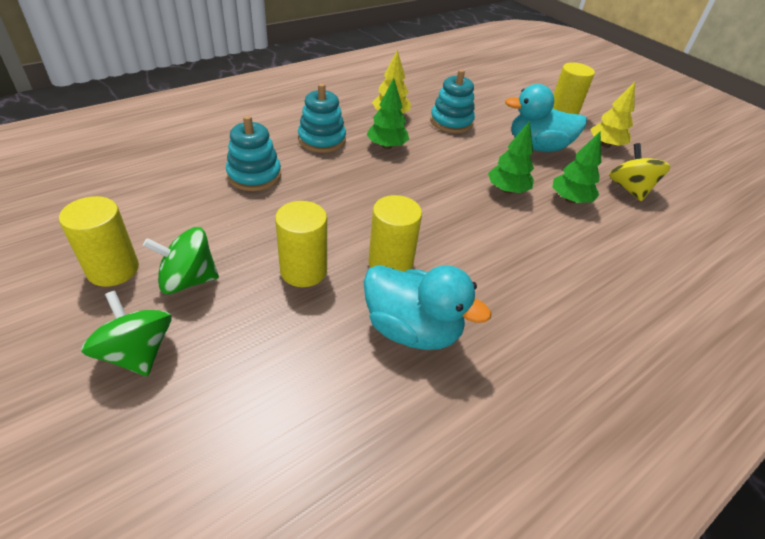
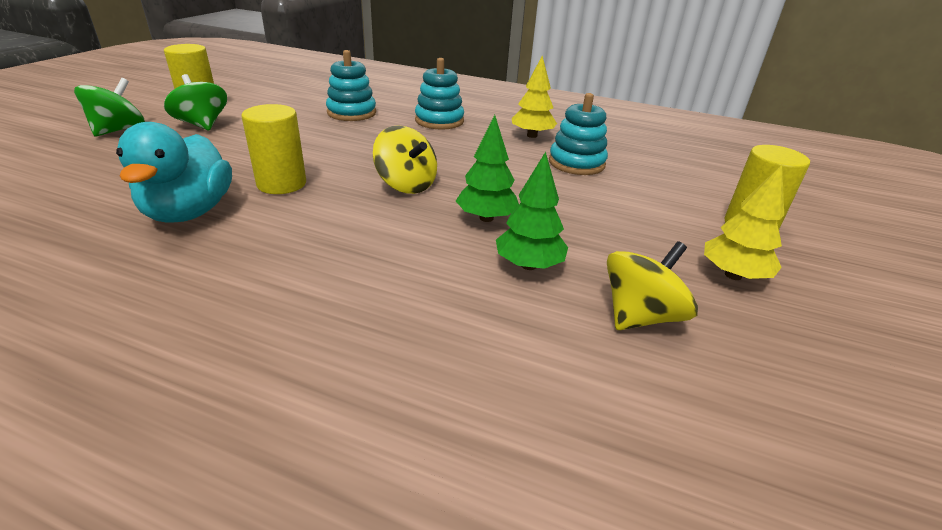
camera: 60 degrees right, 10 degrees down
(303, 271) = (241, 154): yellow cylinder -> none
(387, 146) = (472, 145): green tree -> none
(436, 202) = (406, 185): none -> yellow spinning top
(537, 147) = (621, 221): turquoise duck -> none

